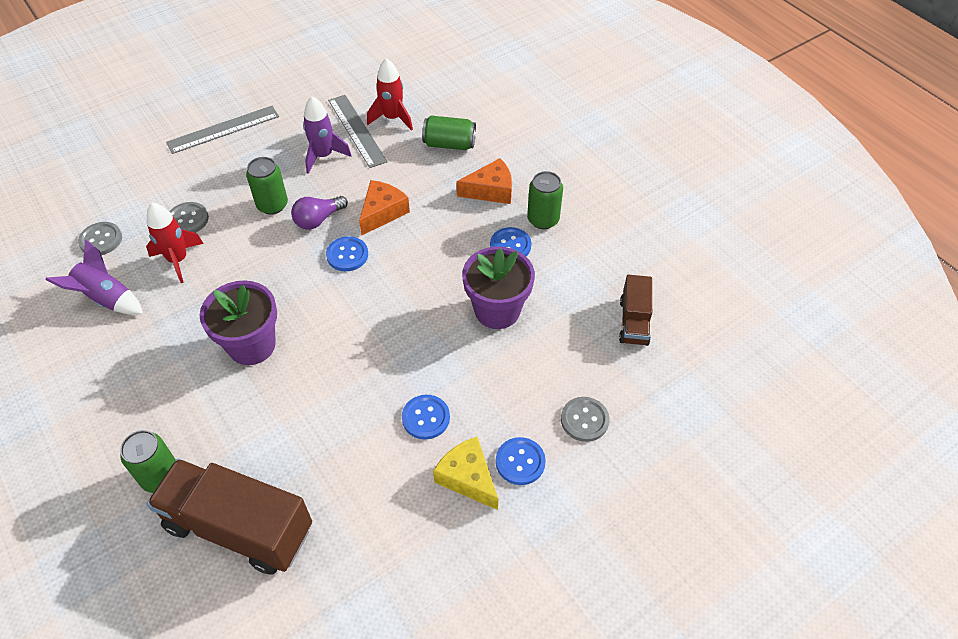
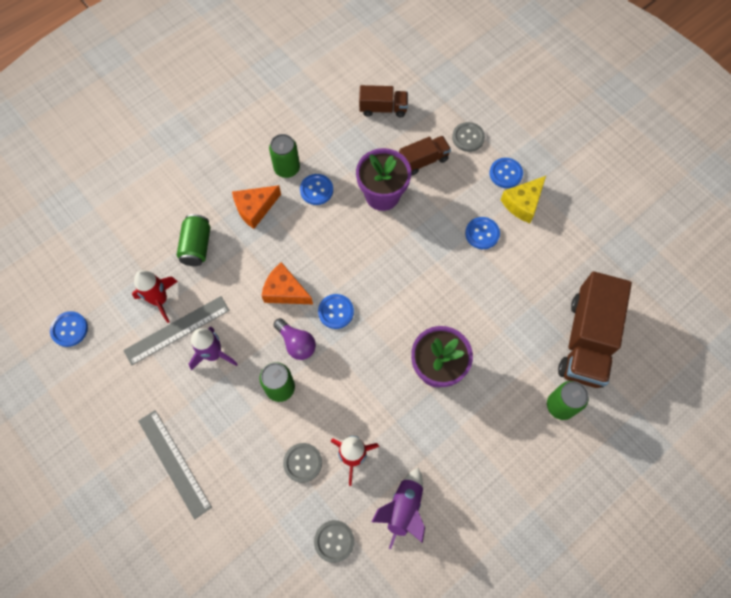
camera: 95 degrees left, 15 degrees up
(375, 61) = (69, 329): none -> blue button
(491, 190) = (255, 208): orange cheese -> orange cheese turned 105 degrees counterclockwise
(547, 360) = (423, 161): none -> brown truck

